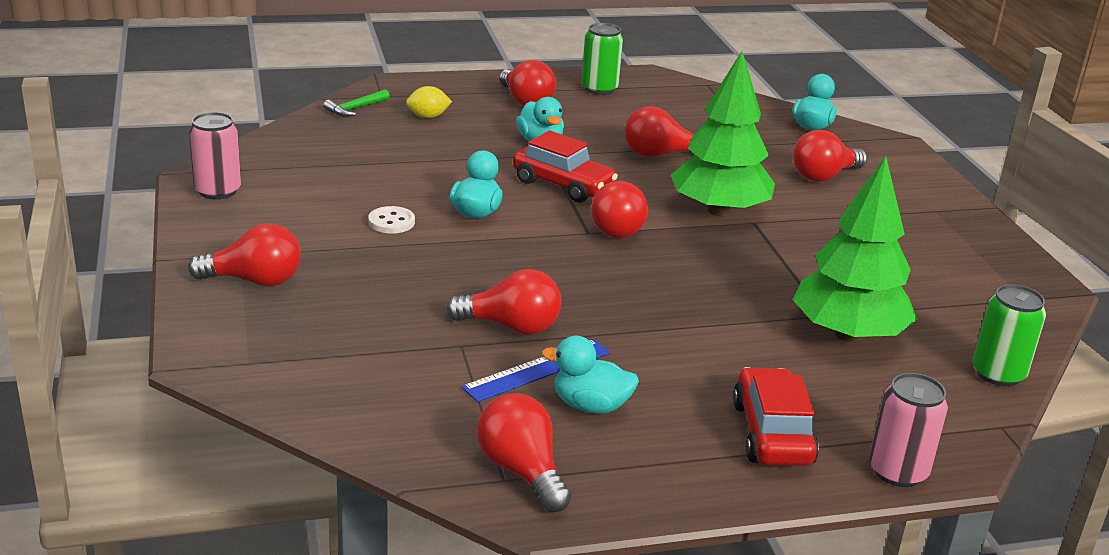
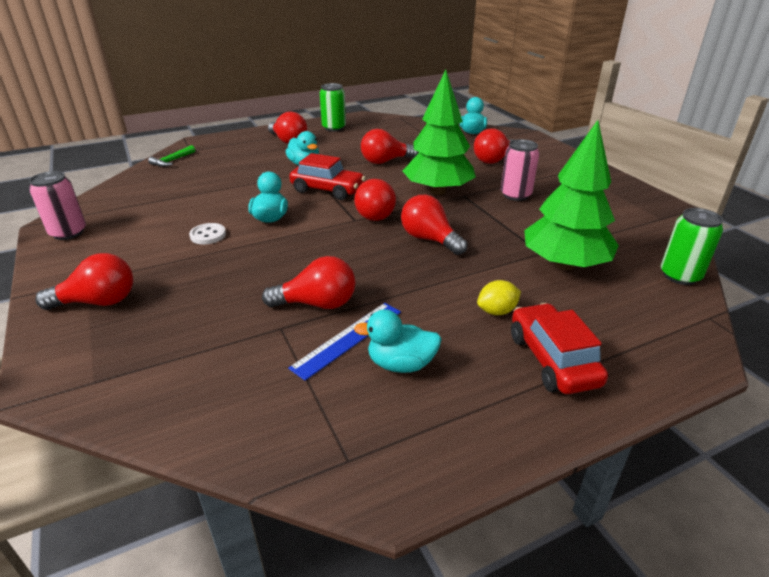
camera: 10 degrees left, 5 degrees up
(428, 116) = (224, 159): yellow lemon -> yellow lemon (497, 311)
(522, 471) = (361, 447): red light bulb -> red light bulb (429, 239)
(898, 471) = (663, 375): pink can -> pink can (515, 195)

